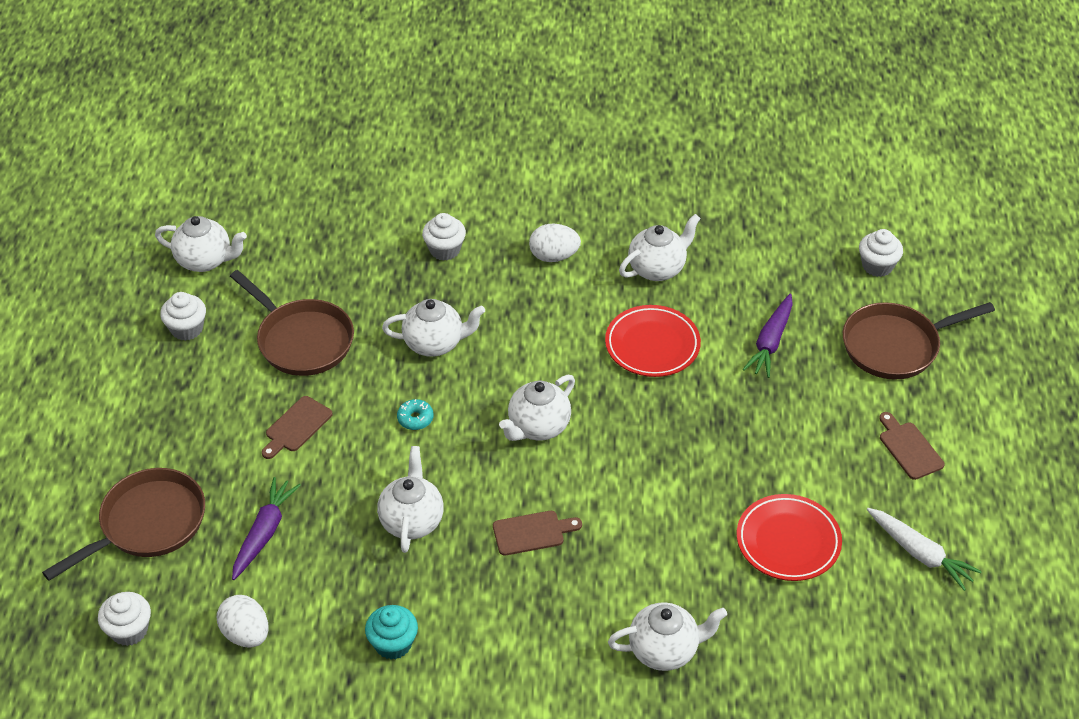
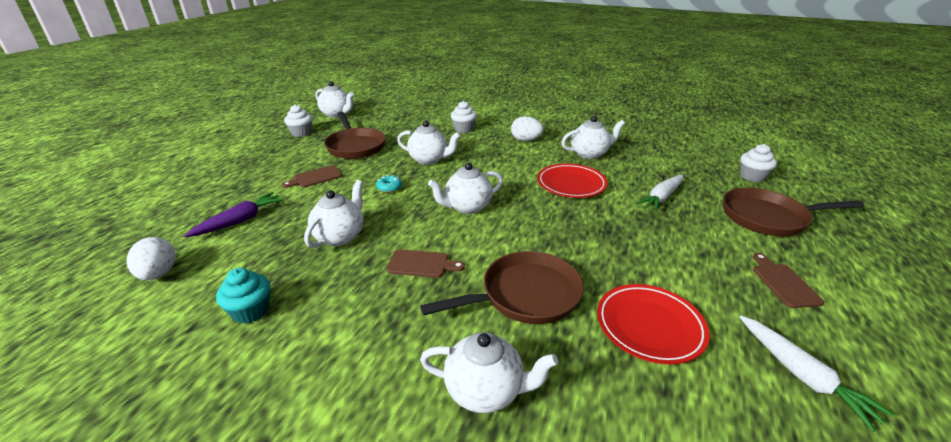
camera: 20 degrees right, 15 degrees down
(129, 630) = (93, 251): white cupcake -> none
(147, 524) = (180, 201): brown pan -> brown pan (524, 295)
(770, 342) = (661, 198): purple carrot -> white carrot

